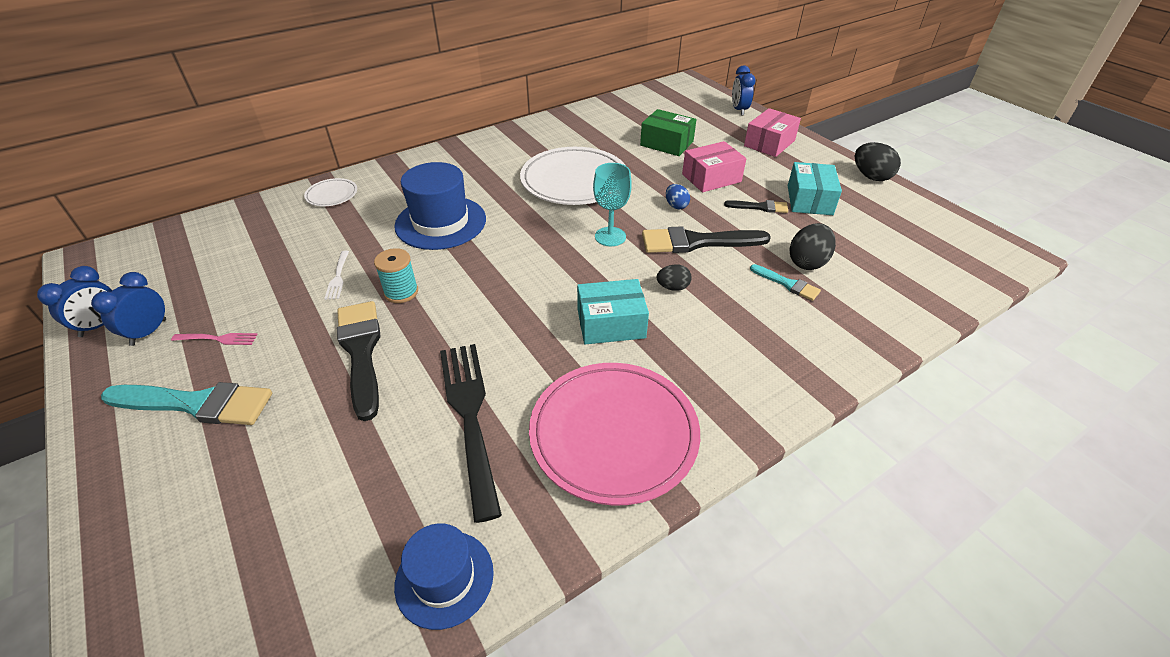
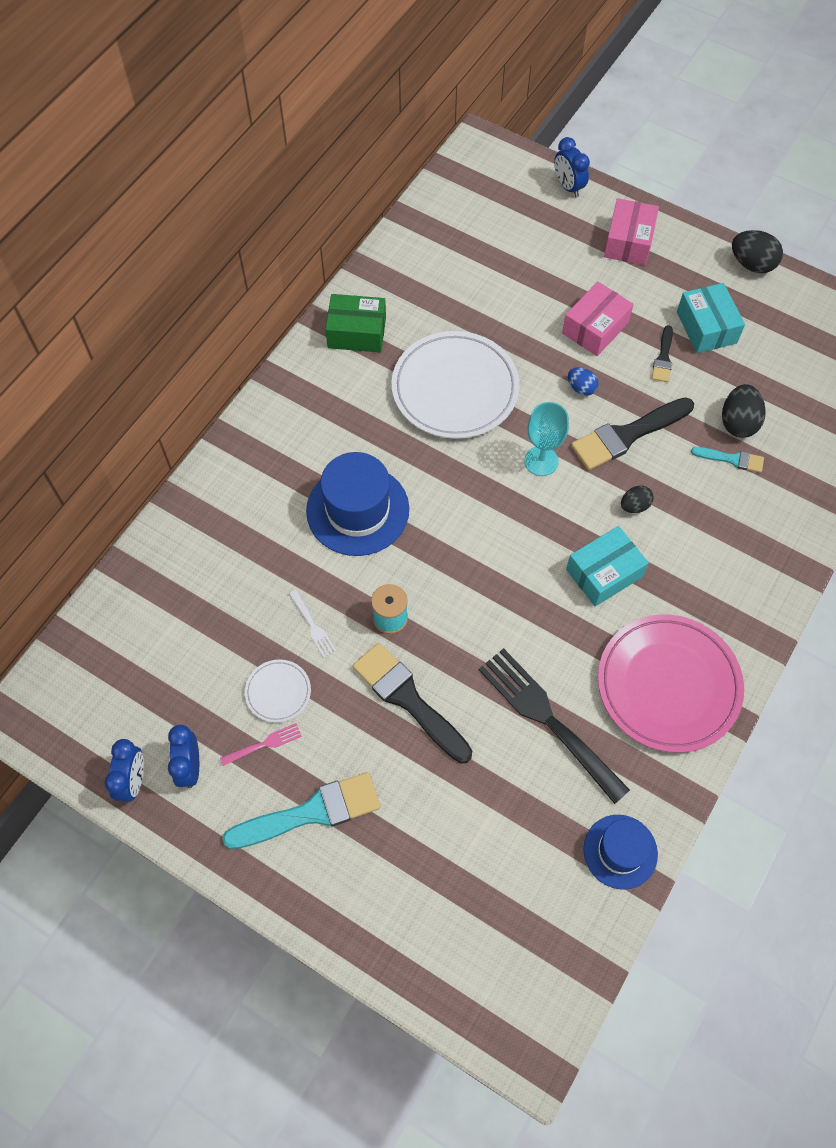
camera: 25 degrees left, 20 degrees up
(332, 195) = (204, 517): white plate -> white plate (278, 692)
(666, 143) = (518, 284): green box -> green box (357, 332)
(759, 207) = (663, 358): black brush -> black brush turned 120 degrees clockwise

